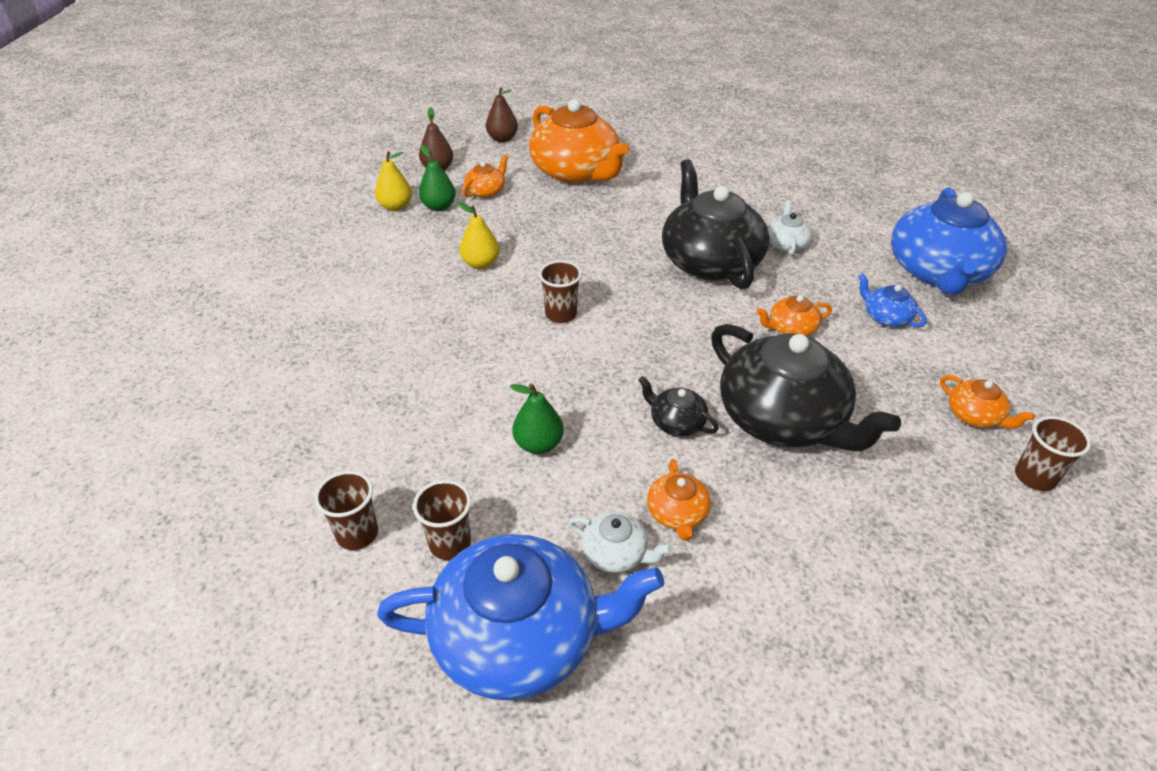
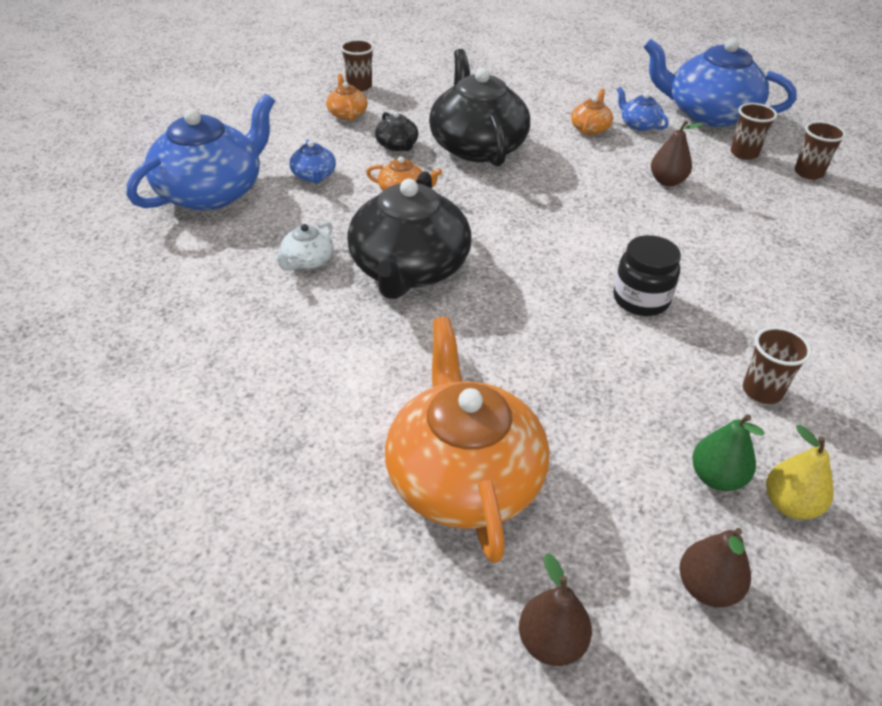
camera: 155 degrees left, 0 degrees up
(481, 264) = (673, 351): yellow pear -> none
(486, 191) = (631, 485): orange teapot -> none
(518, 294) = (641, 299): none -> black jar
(538, 444) = (667, 181): green pear -> brown pear
(561, 314) = (604, 265): brown cup -> brown cup (762, 391)
(616, 553) = (639, 125): white teapot -> blue teapot
(676, 422) = (555, 165): black teapot -> black teapot (397, 145)

